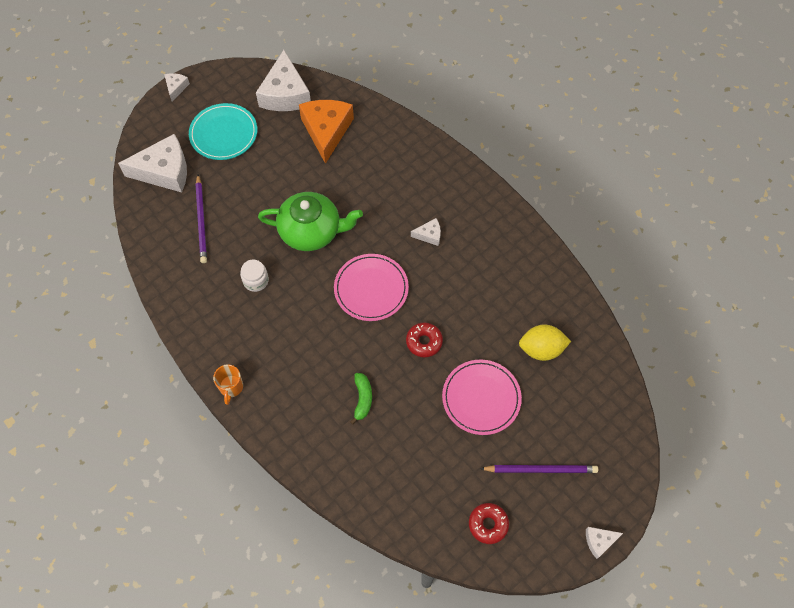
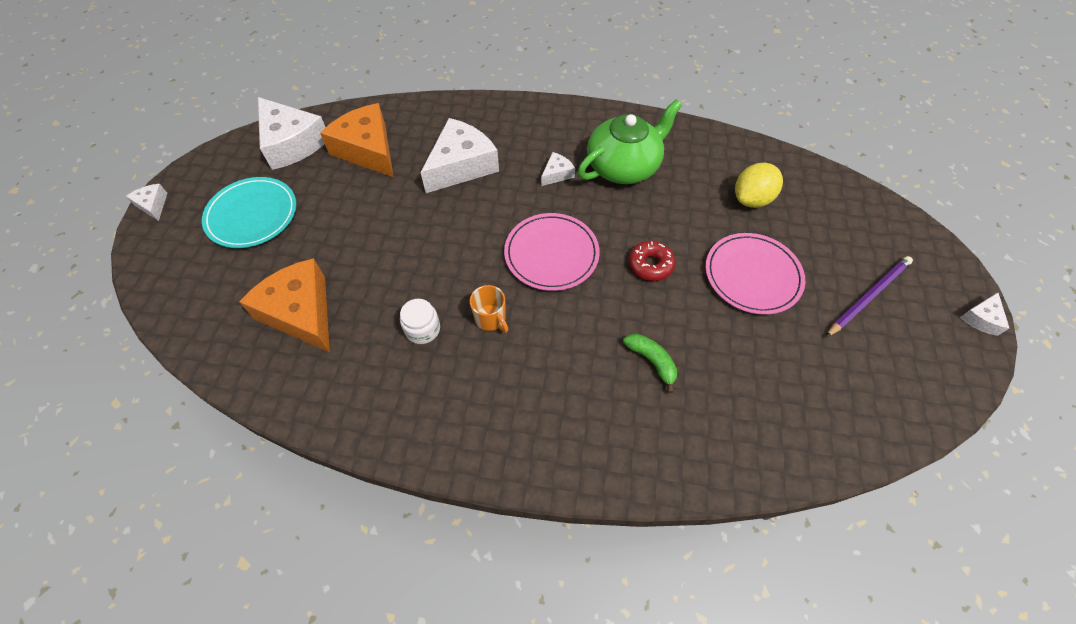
camera: 40 degrees left, 5 degrees down
(164, 171) = (208, 292): white cheese -> white cheese (461, 165)
(201, 221) = (301, 312): purple pencil -> orange cheese
(231, 387) = (502, 462): orange mug -> orange mug (490, 319)
(311, 231) = (438, 243): green teapot -> green teapot (624, 166)
(488, 524) = (889, 383): red donut -> none

